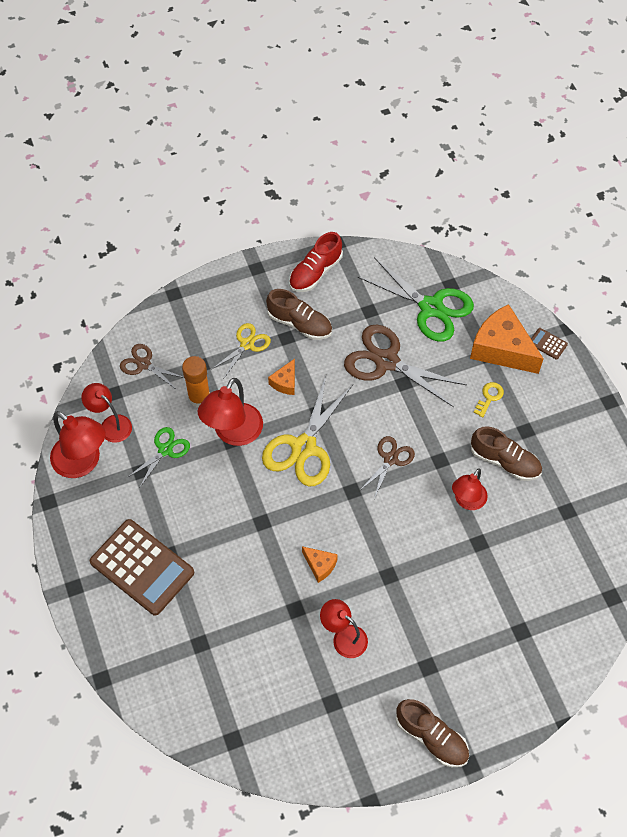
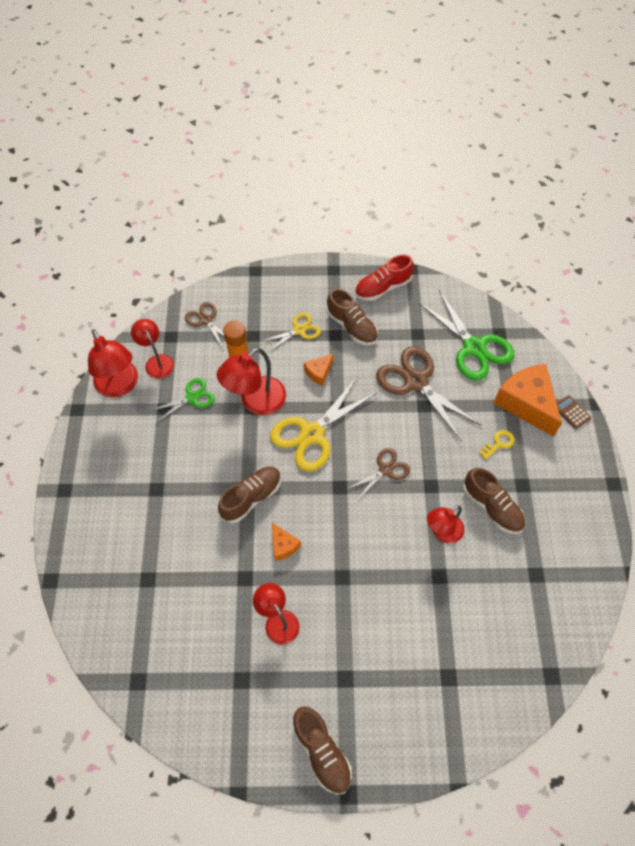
camera: 20 degrees right, 0 degrees up
(142, 567) = (128, 492): brown calculator -> none
(269, 530) = (251, 497): none -> brown shoe

